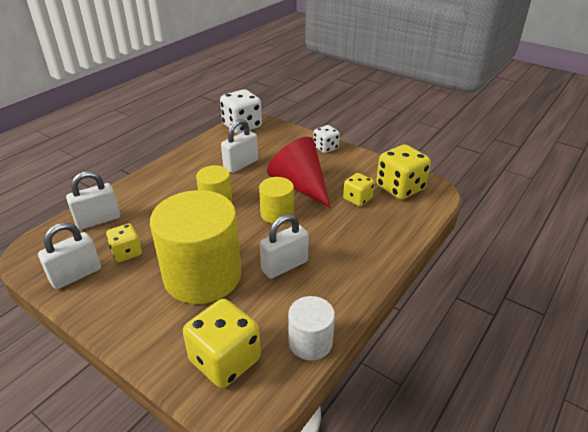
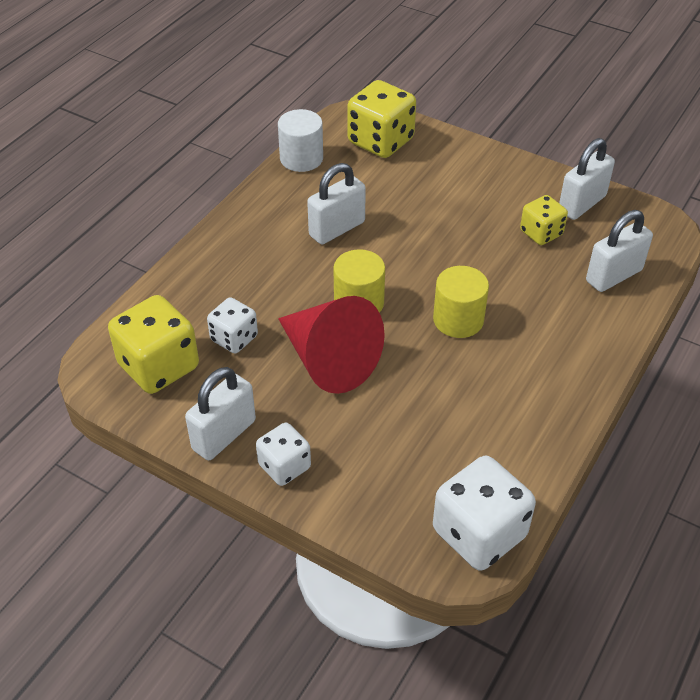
camera: 175 degrees right, 10 degrees up
(202, 276) = (433, 212): yellow cylinder -> none
(241, 164) = (443, 405): white padlock -> white padlock (224, 435)
(357, 199) = (234, 338): yellow dice -> white dice

